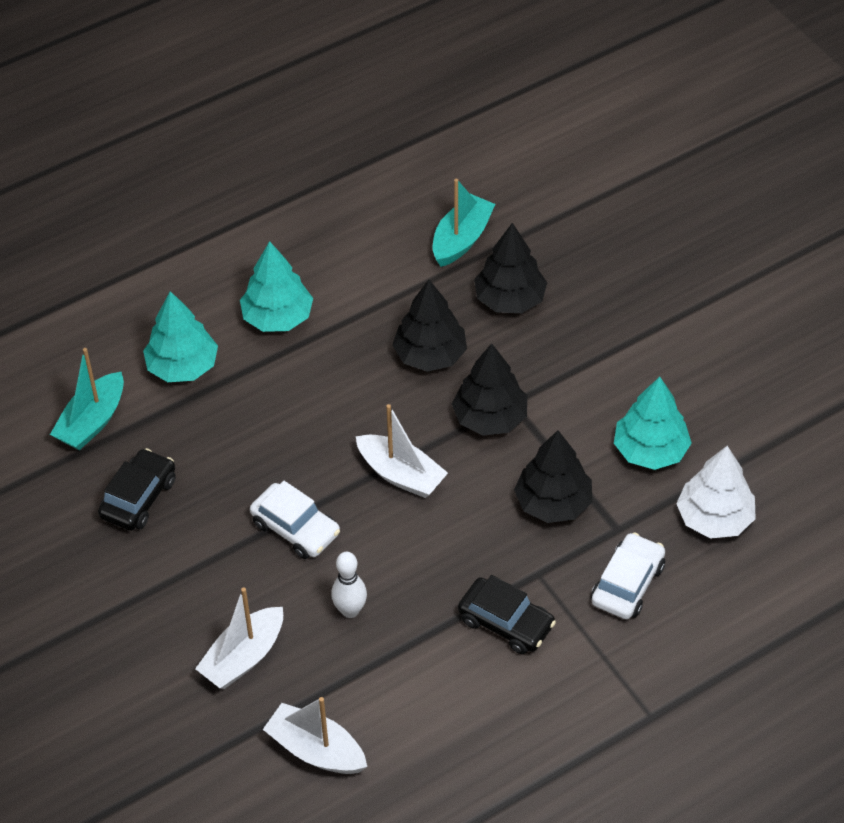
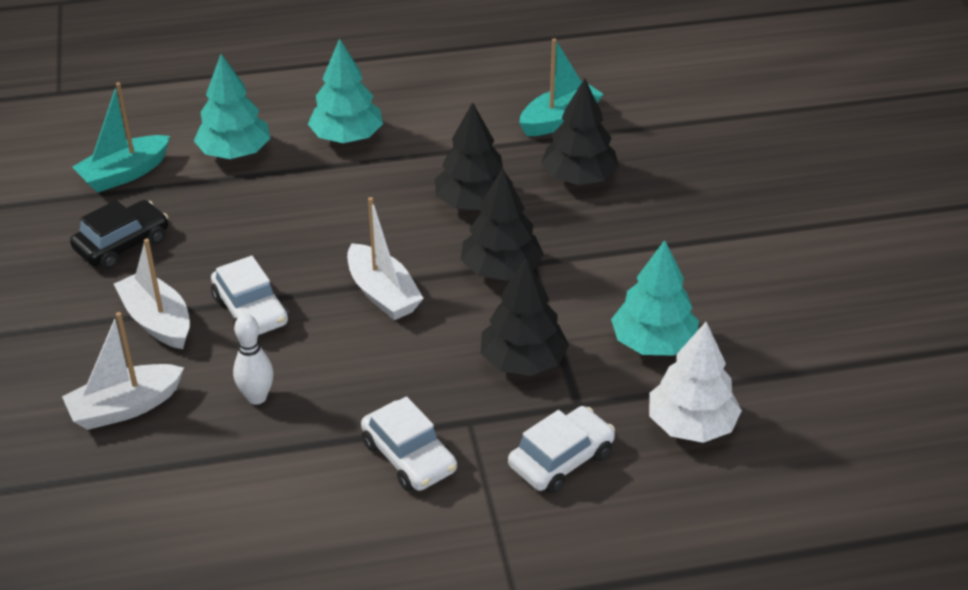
camera: 20 degrees right, 10 degrees down
(316, 750) = (138, 516): white boat -> white boat (157, 321)
(506, 622) = (409, 457): black car -> white car

